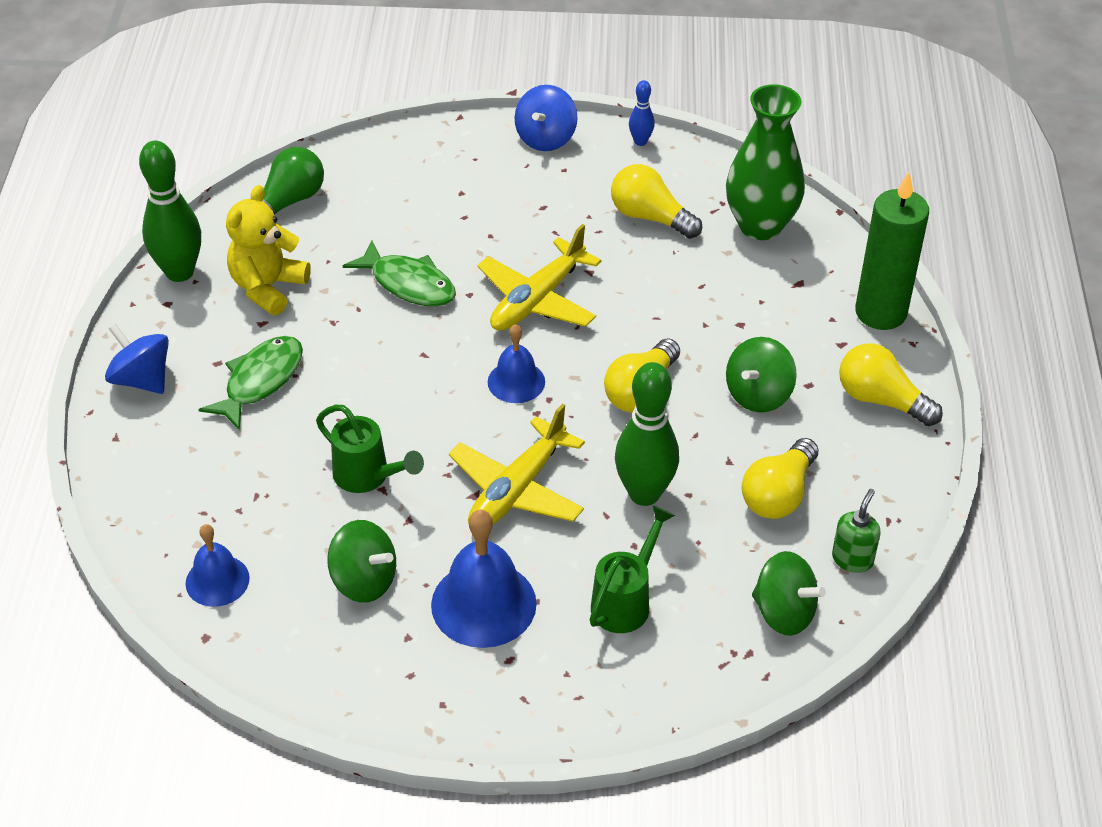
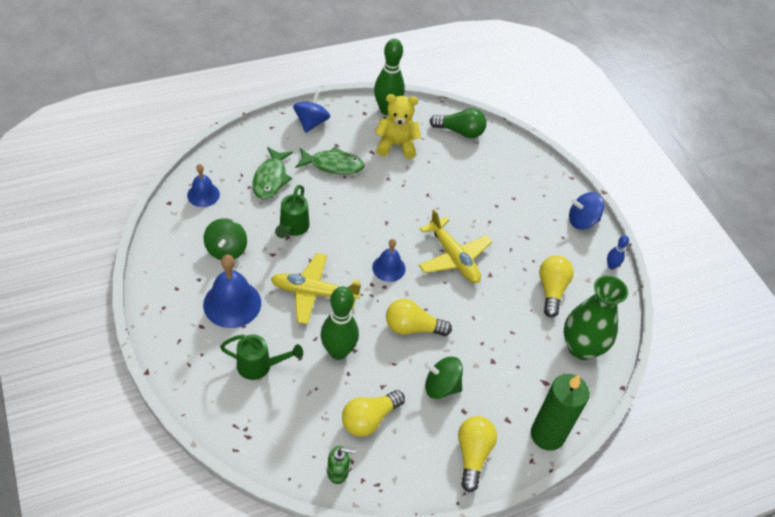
camera: 60 degrees right, 5 degrees up
(408, 284) = (432, 199): green fish -> green fish (271, 179)
(537, 300) = (454, 257): yellow plane -> yellow plane turned 135 degrees counterclockwise
(779, 494) = (369, 419): yellow light bulb -> yellow light bulb turned 45 degrees counterclockwise
(784, 612) = (283, 446): green spinning top -> none

